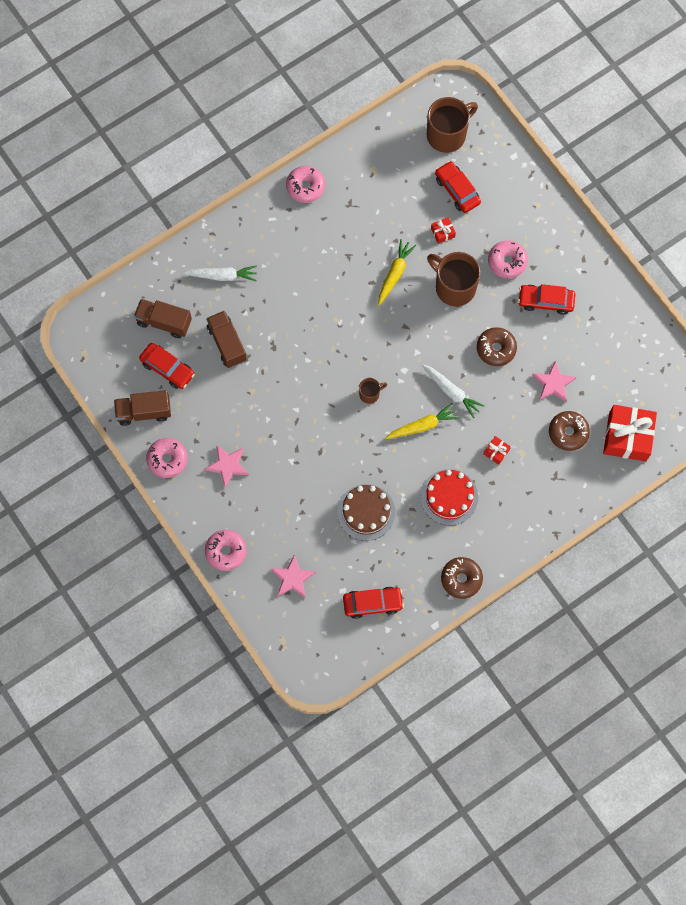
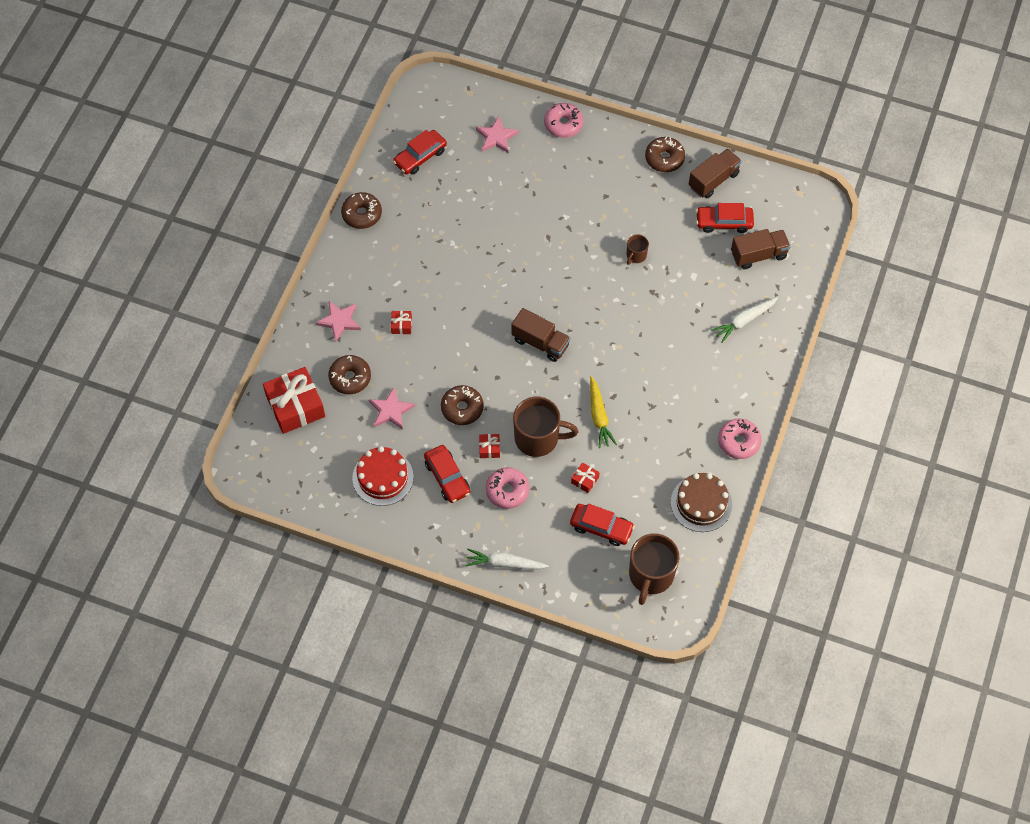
camera: 145 degrees right, 10 degrees down
(167, 459) = (664, 158): pink donut -> brown donut
(227, 344) = (693, 270): brown truck -> brown truck (540, 342)
(228, 465) = (613, 183): pink star -> pink star (339, 321)
(366, 512) = (475, 216): brown cake -> brown cake (701, 503)
(370, 394) = (542, 305): brown mug -> brown mug (636, 255)
(422, 426) = (479, 307): yellow carrot -> none
(449, 497) = (416, 267): red cake -> red cake (383, 477)
(451, 392) = (475, 349): white carrot -> white carrot (505, 563)
(497, 303) = (489, 448): none -> red gift
(545, 301) = (447, 477): red car -> red car turned 90 degrees clockwise

